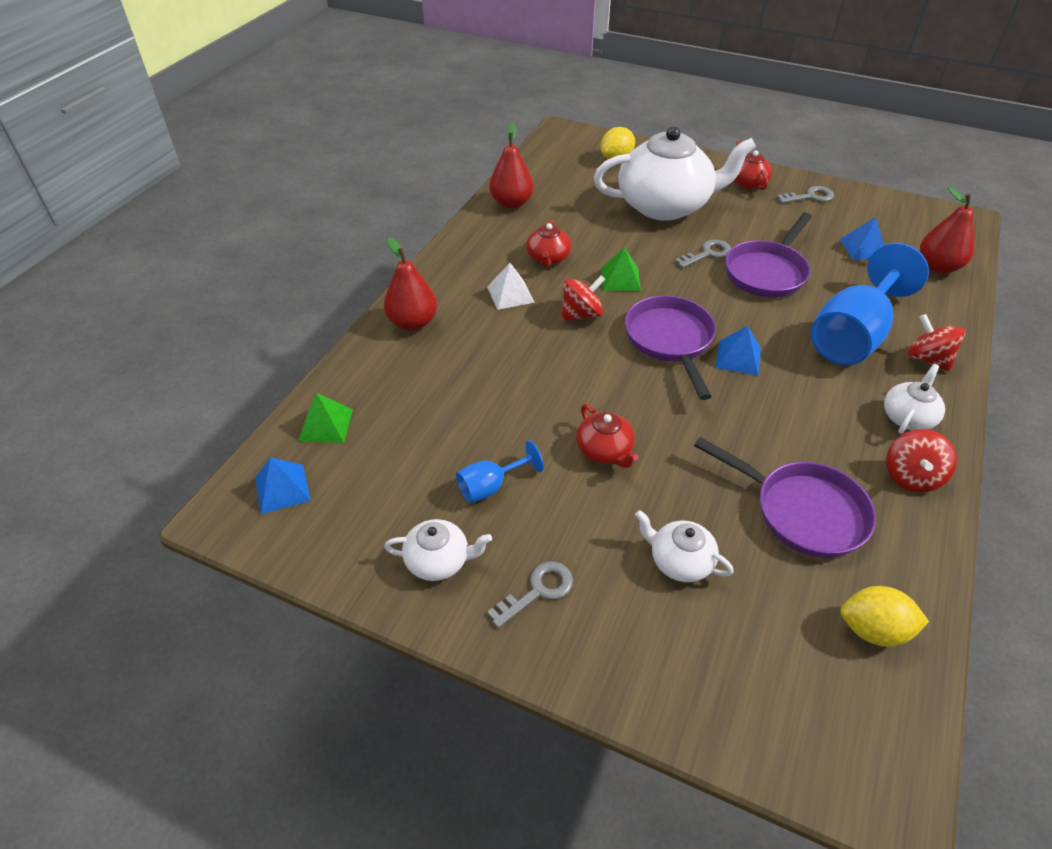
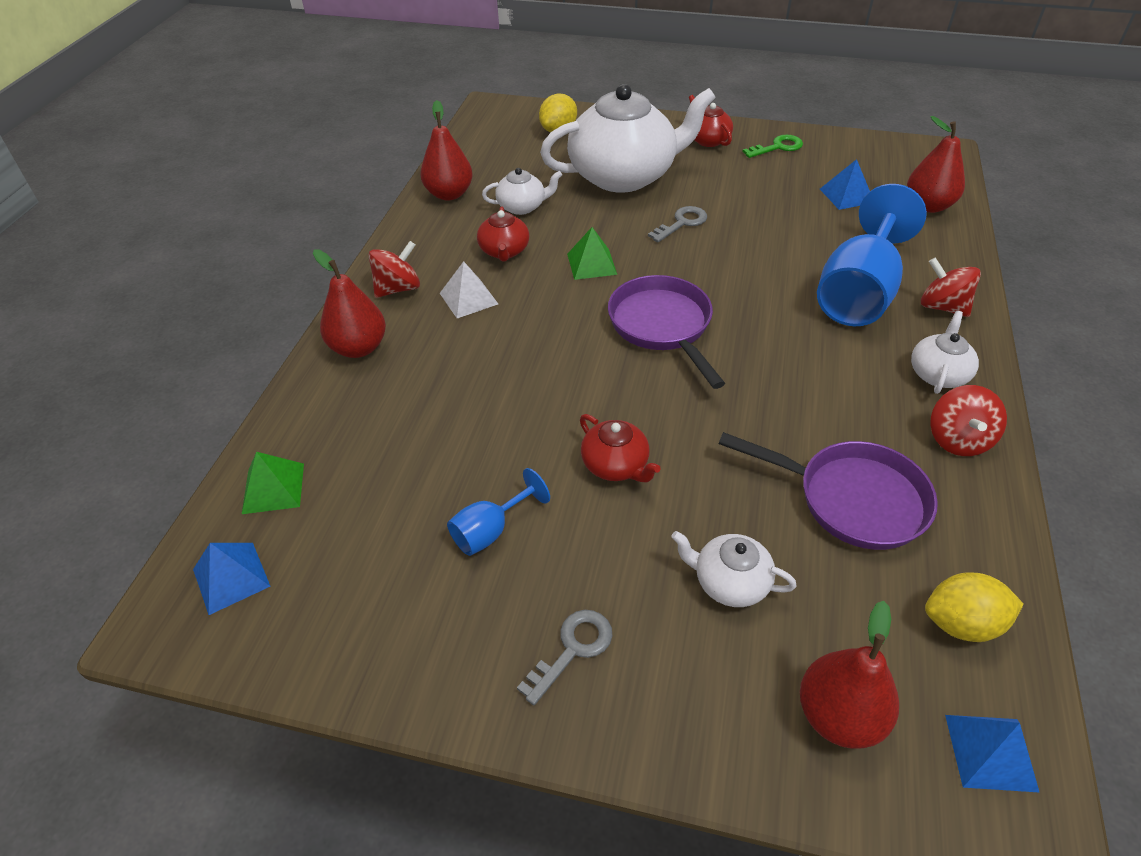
camera: 10 degrees left, 0 degrees up
(439, 561) = (445, 634): white teapot -> white teapot (522, 206)
(581, 314) = (555, 310): red spinning top -> red spinning top (398, 288)
(738, 357) = (741, 334): blue pyramid -> blue pyramid (990, 752)
(747, 683) = (839, 716): none -> red pear
(767, 272) = (751, 235): purple pan -> none
(810, 197) = (777, 147): grey key -> green key

